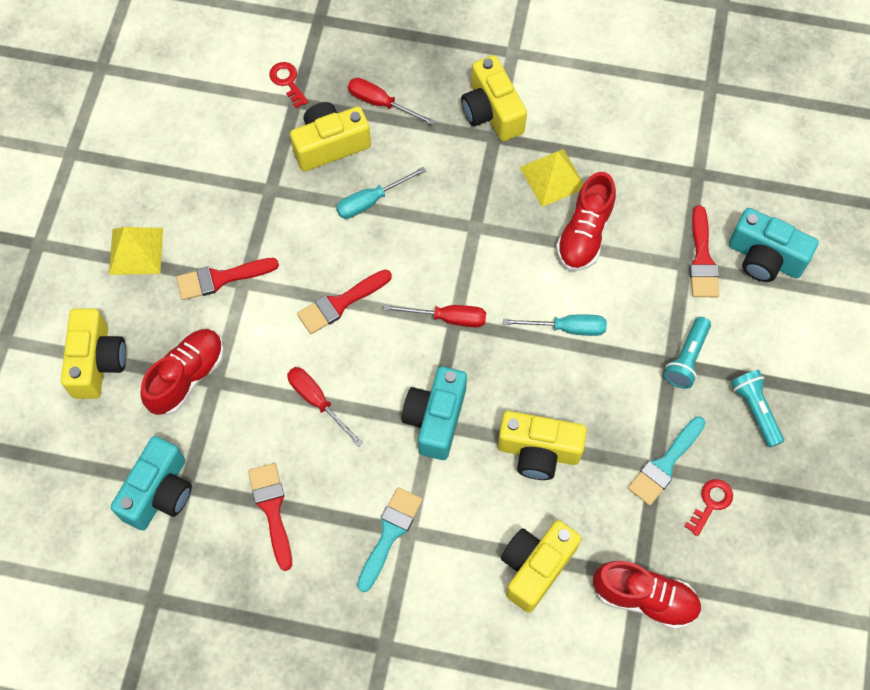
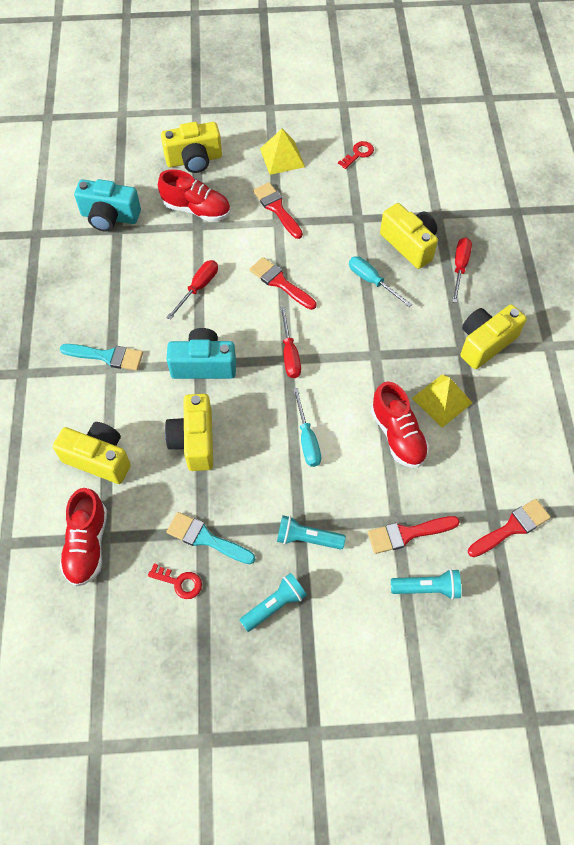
camera: 75 degrees right, 5 degrees down
(272, 509) = (111, 281): red brush -> red brush (512, 527)
(287, 82) = (452, 205): red key -> red key (358, 154)
(584, 234) = (397, 435): red shoe -> red shoe turned 120 degrees counterclockwise
(764, 258) = (427, 588): turquoise camera -> turquoise flashlight

